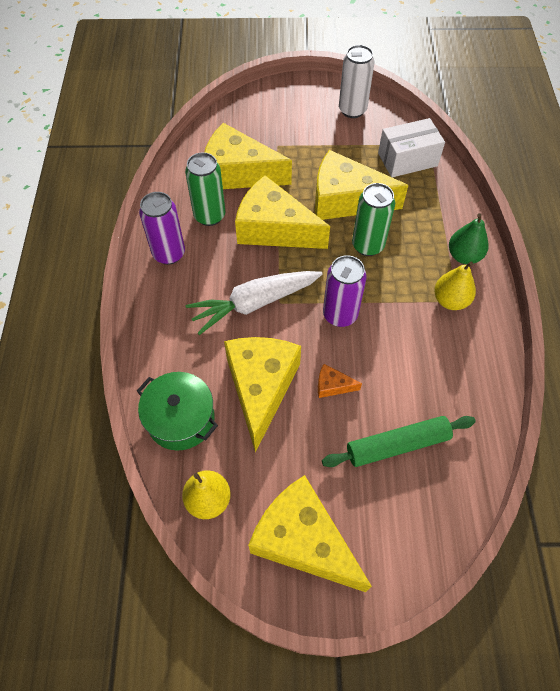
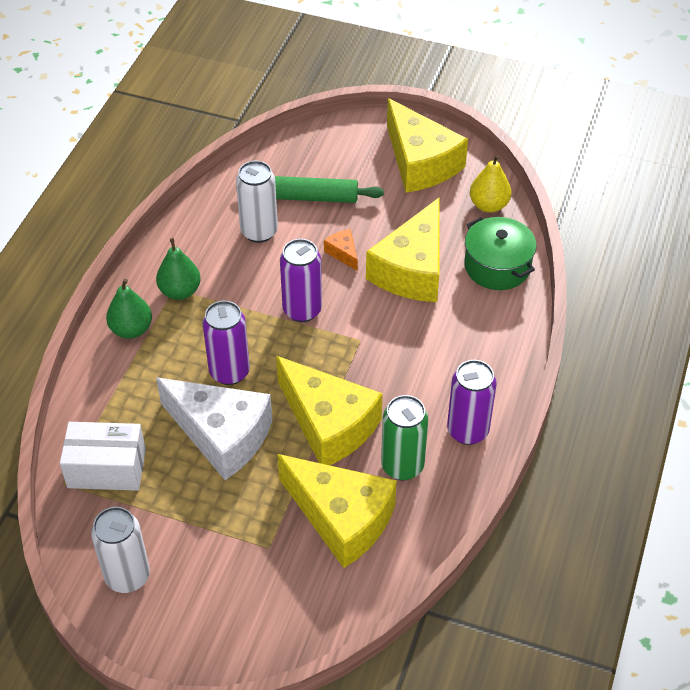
camera: 160 degrees left, 10 degrees down
(254, 304) = (388, 346): white carrot -> none
(332, 385) = (343, 253): orange cheese -> orange cheese turned 150 degrees counterclockwise
(346, 200) = (221, 435): yellow cheese -> white cheese
(367, 245) = (229, 372): green can -> purple can
(422, 384) = (259, 232): none -> white can
(450, 300) = (180, 291): yellow pear -> green pear

